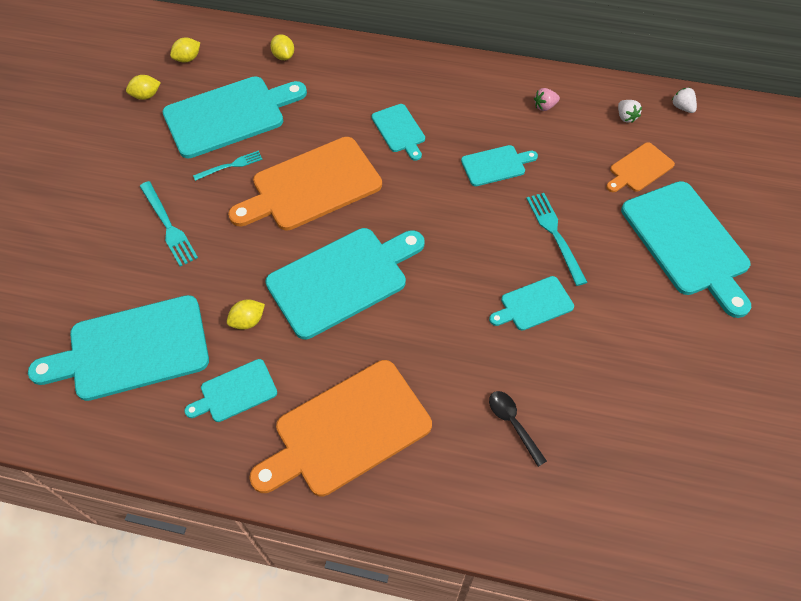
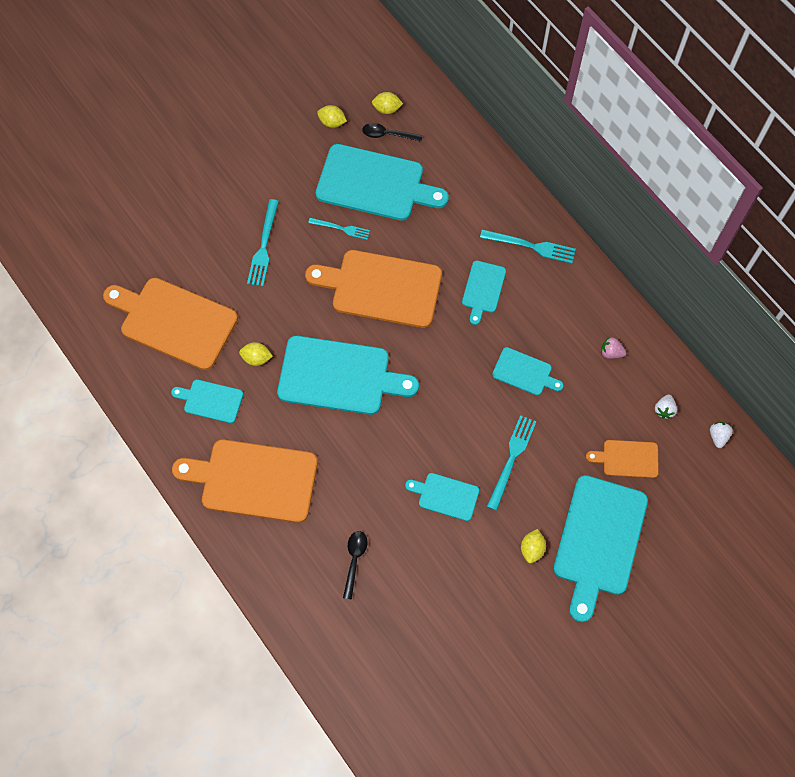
camera: 40 degrees right, 10 degrees up
(132, 349) = (174, 321): turquoise cutting board -> orange cutting board
(206, 75) = (387, 134): none -> black spoon
(284, 56) = (458, 158): yellow lemon -> yellow lemon (532, 549)
(406, 77) = (531, 246): none -> turquoise fork

